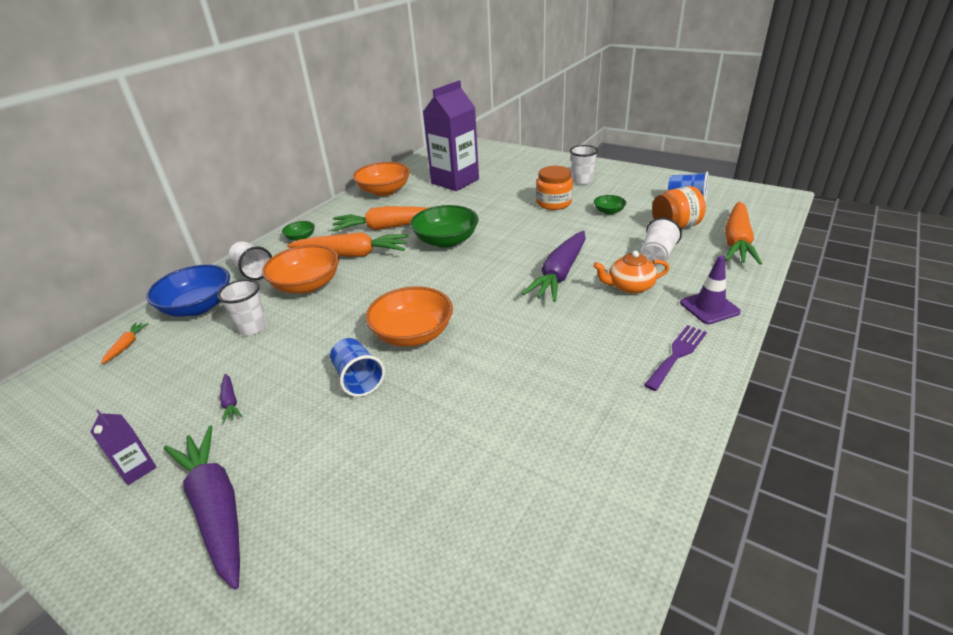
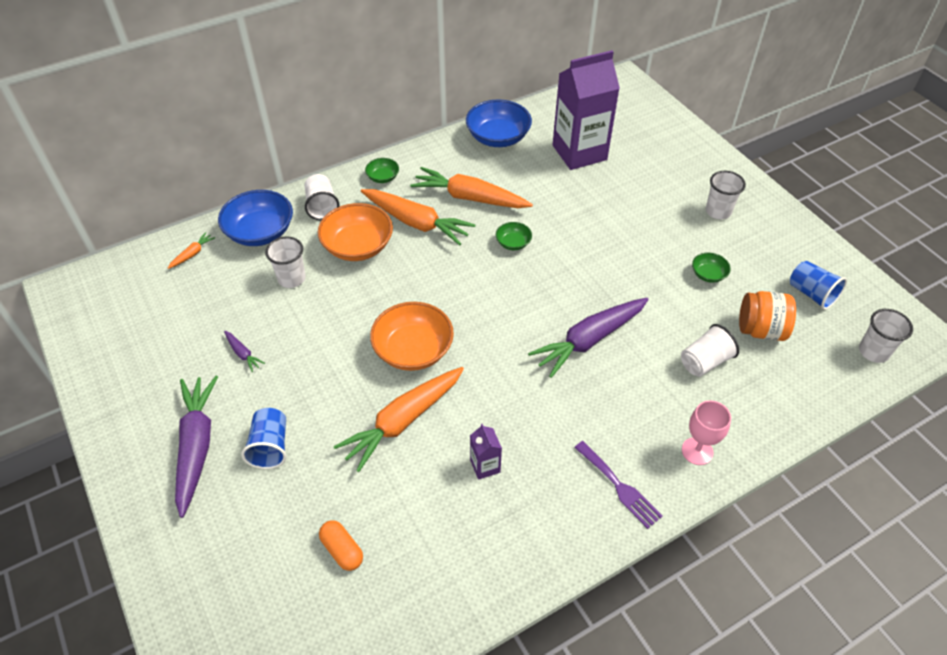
camera: 25 degrees right, 15 degrees up
(137, 469) = (160, 385): purple carton -> purple carton (485, 466)
(230, 402) = (243, 354): purple carrot -> purple carrot turned 45 degrees counterclockwise
(358, 379) = (344, 378): blue cup -> blue cup (270, 447)
(384, 191) = (498, 137): orange bowl -> blue bowl
(446, 240) = (513, 243): green bowl -> green bowl, size x0.50
(462, 529) = (342, 550): none -> orange capsule
(553, 203) = (659, 235): orange jar -> none
(629, 286) = (643, 388): orange teapot -> none
(677, 354) = (619, 487): purple fork -> purple fork turned 75 degrees clockwise
(709, 307) = (697, 451): purple traffic cone -> pink goblet
(737, 241) = (807, 382): orange carrot -> orange carrot (403, 421)
(757, 212) = (873, 352): none -> white cup

